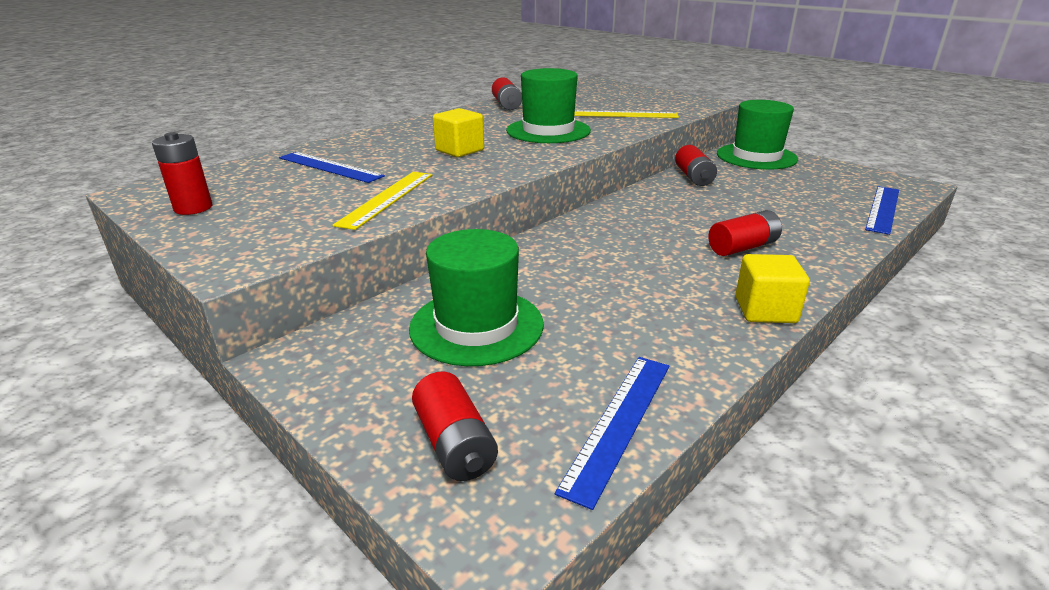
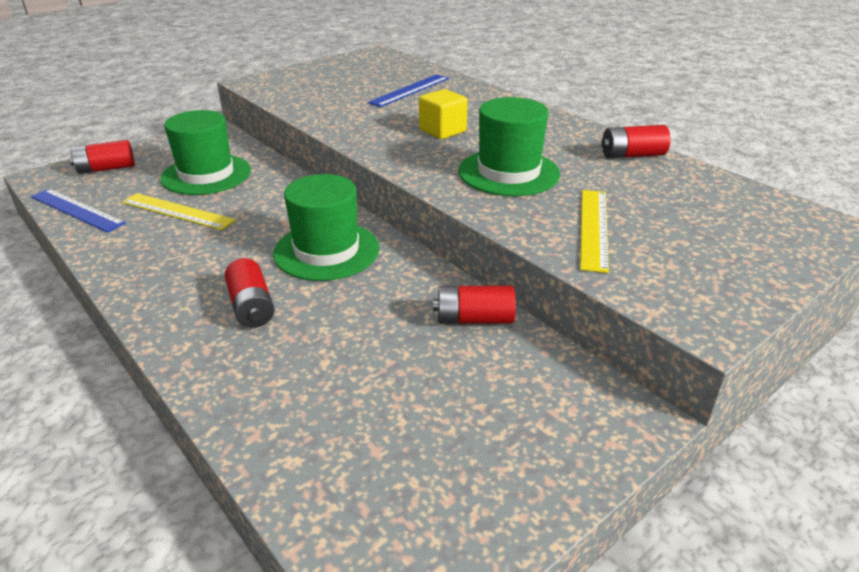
camera: 95 degrees right, 5 degrees up
(193, 208) = (342, 66): red battery -> none
(386, 198) = (331, 109): yellow ruler -> yellow ruler (177, 211)
(756, 156) = (577, 414): green hat -> green hat (326, 251)
(765, 310) = (136, 289): yellow cube -> none
(883, 209) = (303, 486): blue ruler -> none

